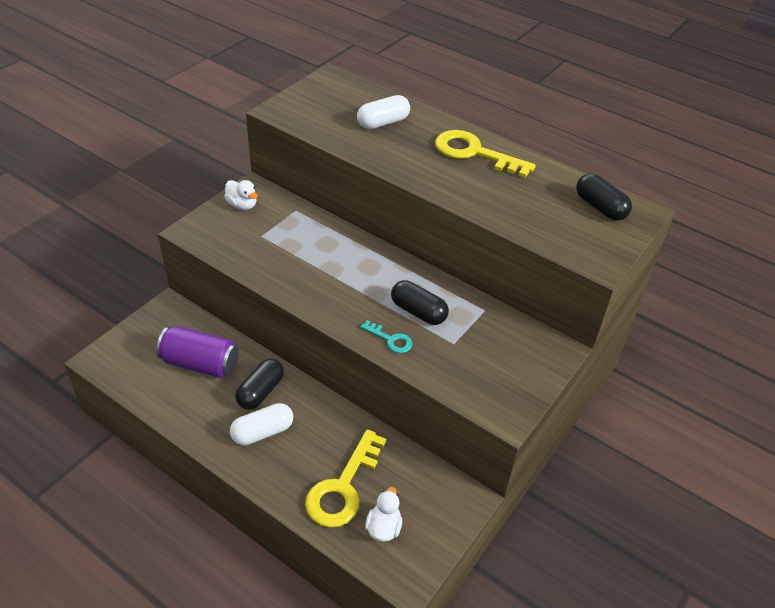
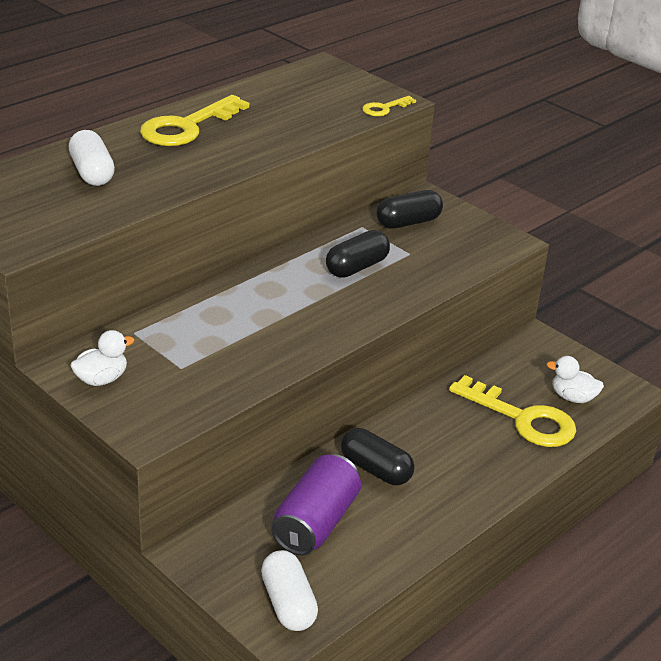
camera: 80 degrees left, 10 degrees down
(262, 432) = (440, 473): white capsule -> white capsule (288, 604)
(390, 339) = (398, 291): turquoise key -> none
(575, 256) = (384, 108): none -> yellow key
(600, 207) = (311, 82): black capsule -> black capsule (408, 222)

